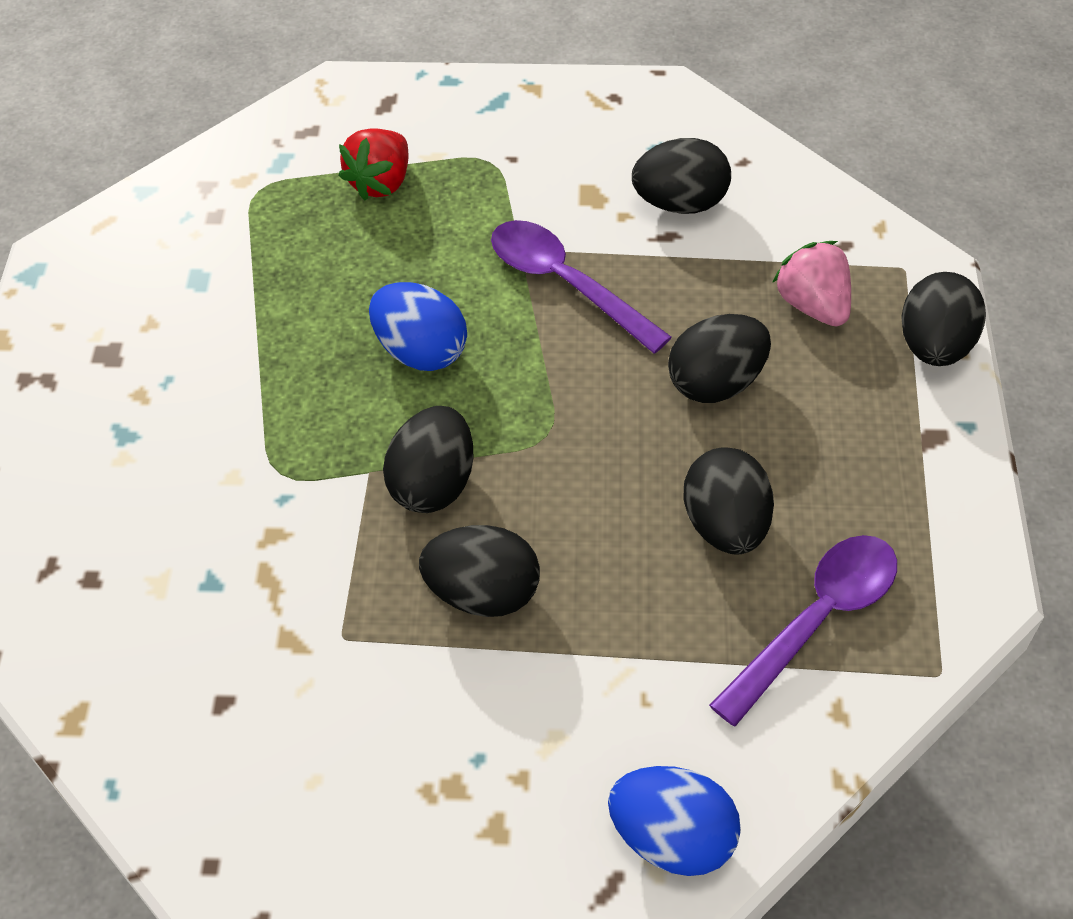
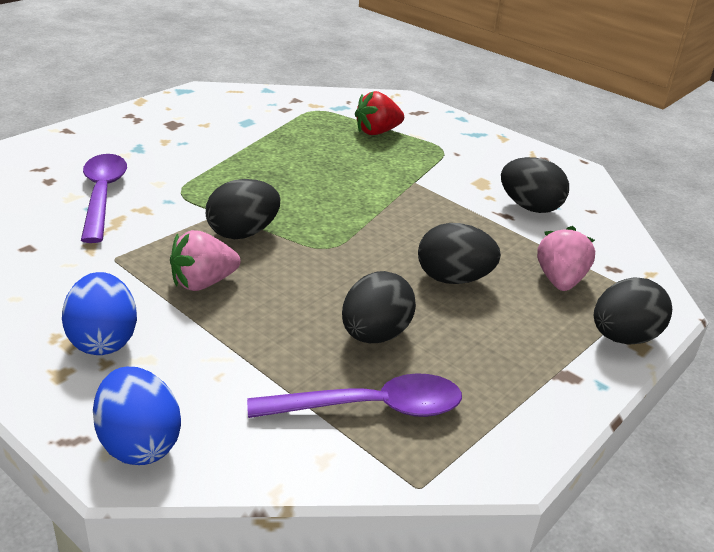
camera: 35 degrees right, 20 degrees down
(420, 351) = (310, 189): blue egg -> blue egg (103, 340)
(482, 593) = (203, 283): black egg -> pink strawberry
(565, 284) = (420, 204): purple spoon -> purple spoon (102, 195)

